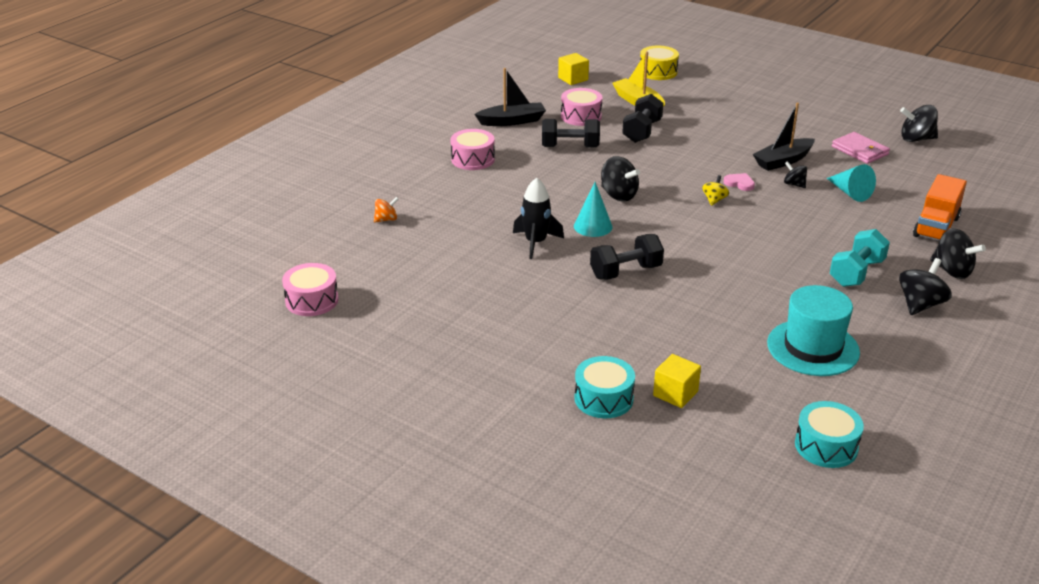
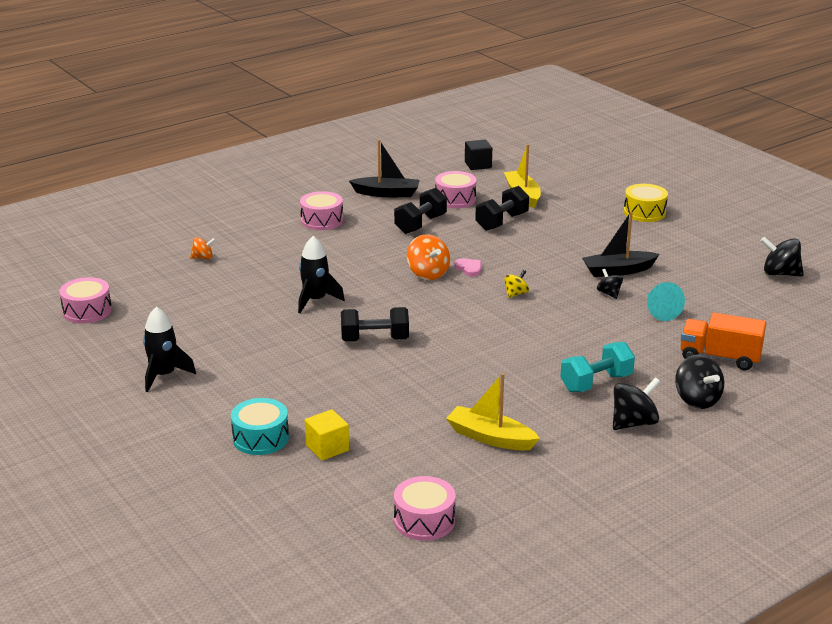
camera: 20 degrees right, 5 degrees down
(451, 354) = (164, 375): none -> black rocket
(570, 147) = (420, 224): black dumbbell -> black dumbbell turned 75 degrees counterclockwise
(573, 79) = (478, 165): yellow cube -> black cube
(593, 226) = (379, 296): turquoise cone -> none
(618, 195) = (428, 273): black spinning top -> orange spinning top
(658, 72) = (568, 170): yellow drum -> yellow drum (644, 212)
(739, 183) = (555, 283): pink heart -> pink heart (469, 268)
(813, 348) = (490, 438): turquoise hat -> yellow boat
(826, 446) = (424, 520): turquoise drum -> pink drum
(860, 151) = (708, 274): pink wallet -> none
(936, 227) = (719, 357): orange truck -> orange truck turned 60 degrees clockwise

